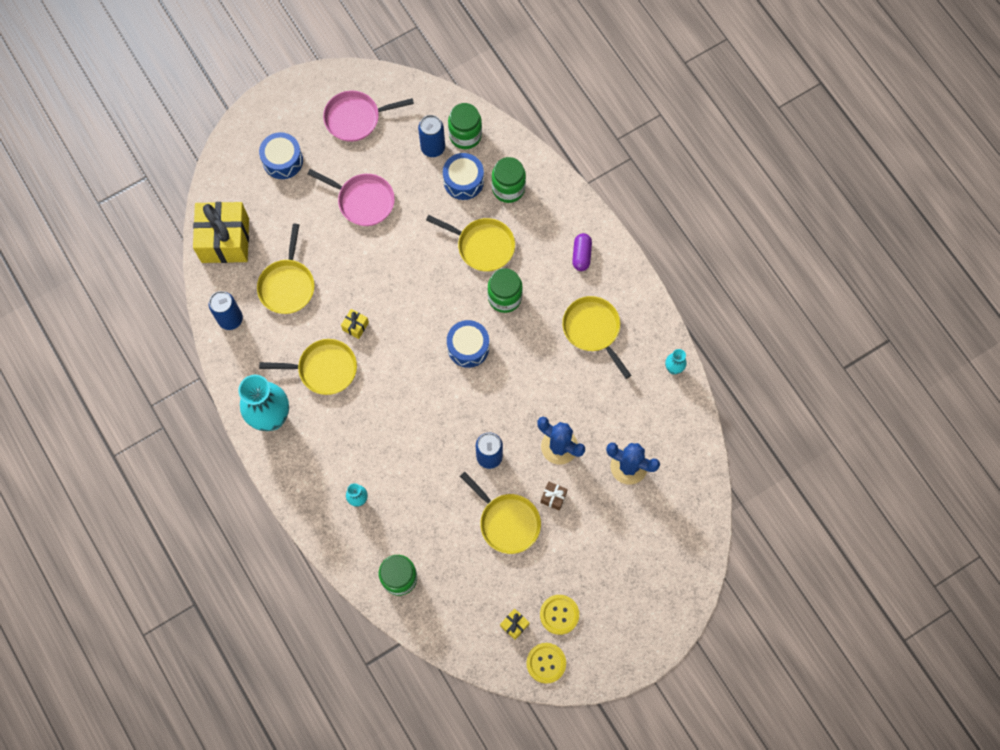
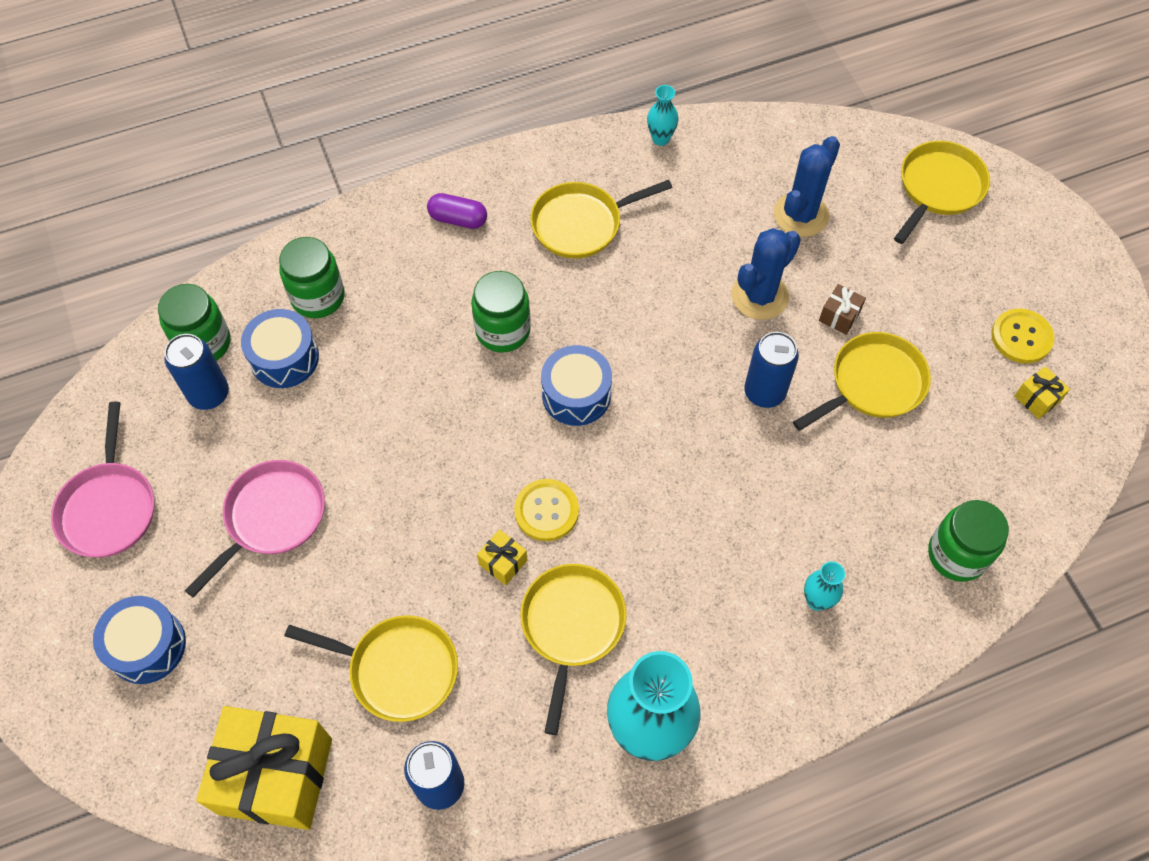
camera: 80 degrees left, 10 degrees down
(482, 246) = (406, 348): yellow pan -> yellow pan (938, 188)
(546, 663) = (1095, 366): yellow button -> yellow button (546, 511)

